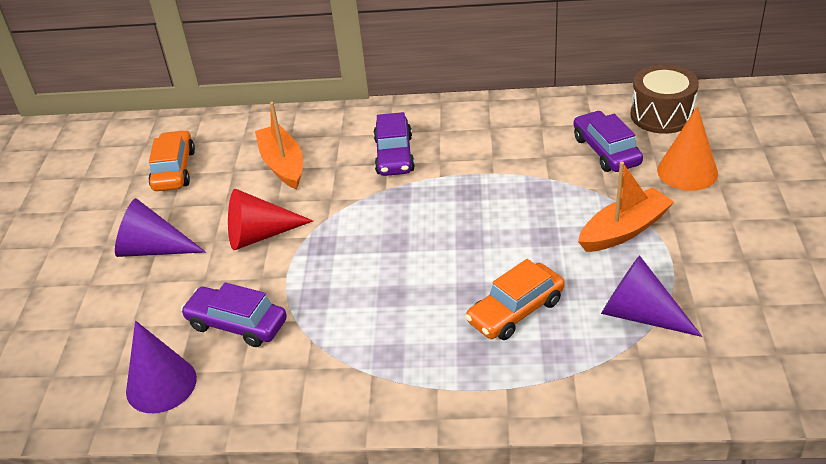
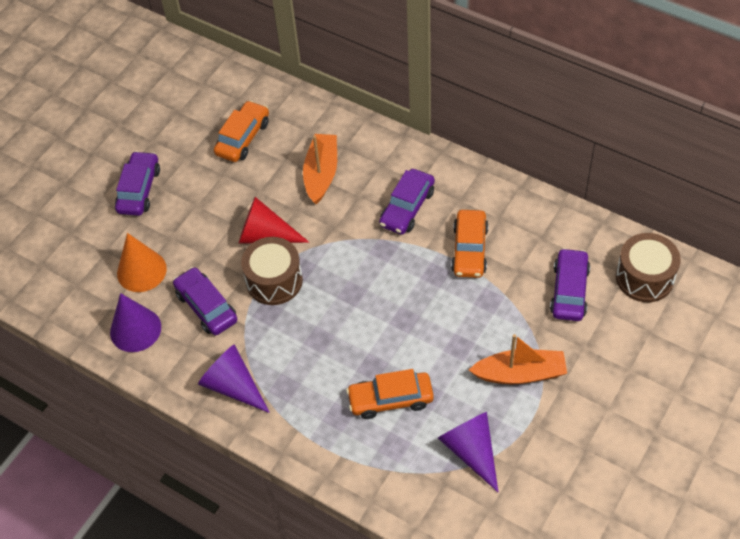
camera: 30 degrees right, 15 degrees up
(79, 256) = (139, 190): none -> purple car
(153, 249) = (189, 210): purple cone -> purple cone (233, 386)
(300, 268) = (274, 281): none -> brown drum
(484, 160) = (469, 250): none -> orange car
(687, 171) = (614, 346): orange cone -> orange cone (141, 271)

